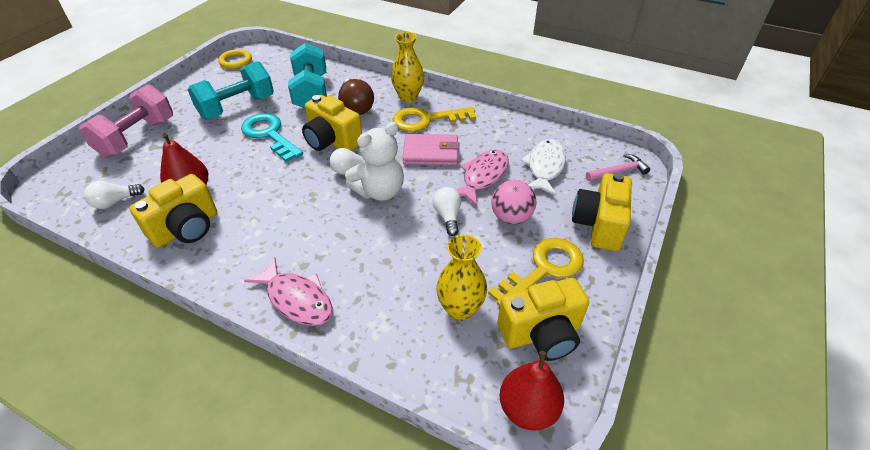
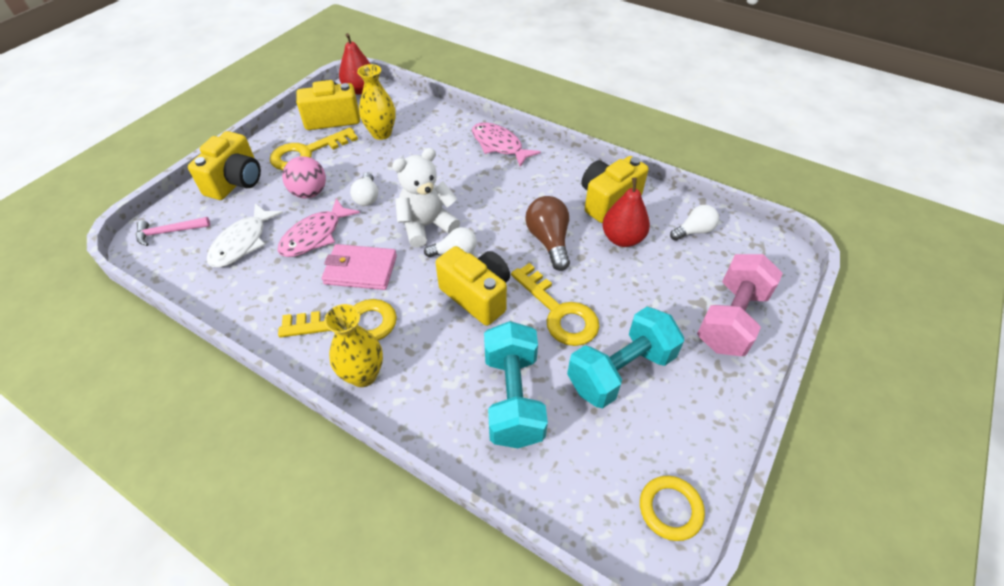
camera: 175 degrees left, 5 degrees up
(269, 134) = (559, 312): turquoise key -> yellow key
(356, 107) = (444, 358): brown light bulb -> brown light bulb (549, 241)

